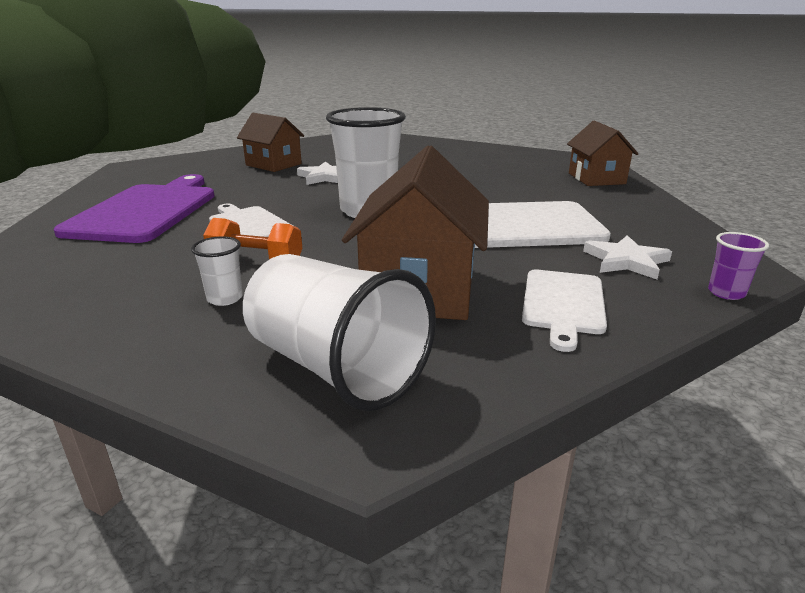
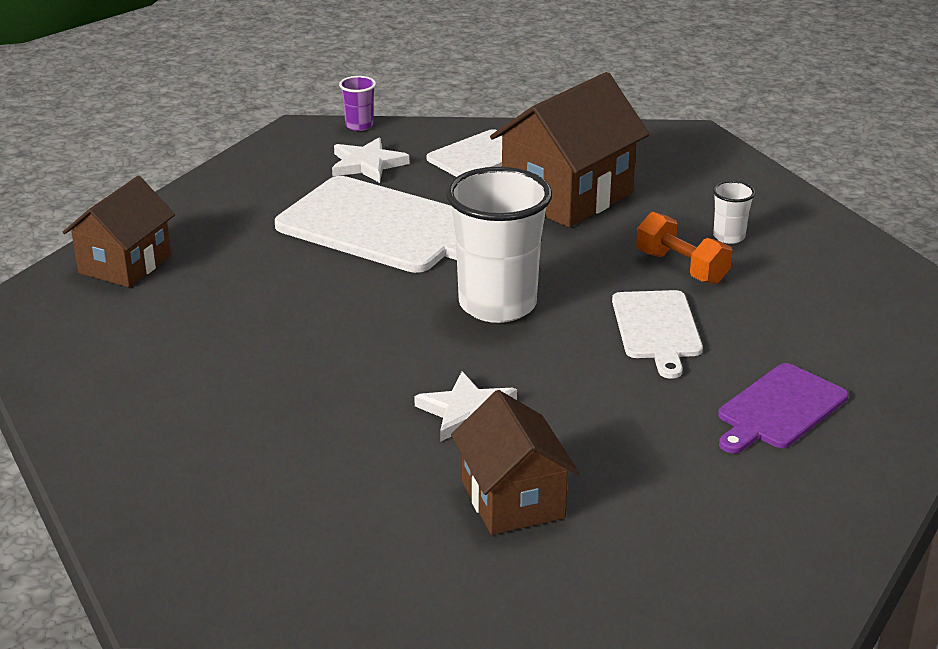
camera: 145 degrees left, 5 degrees up
(146, 211) = (779, 409): purple cutting board -> purple cutting board, size x0.57
(336, 367) = (681, 167): white cup -> none

